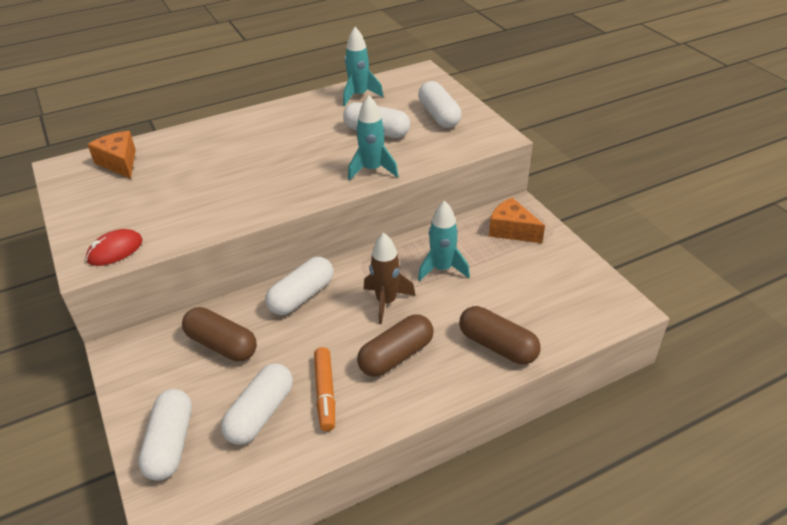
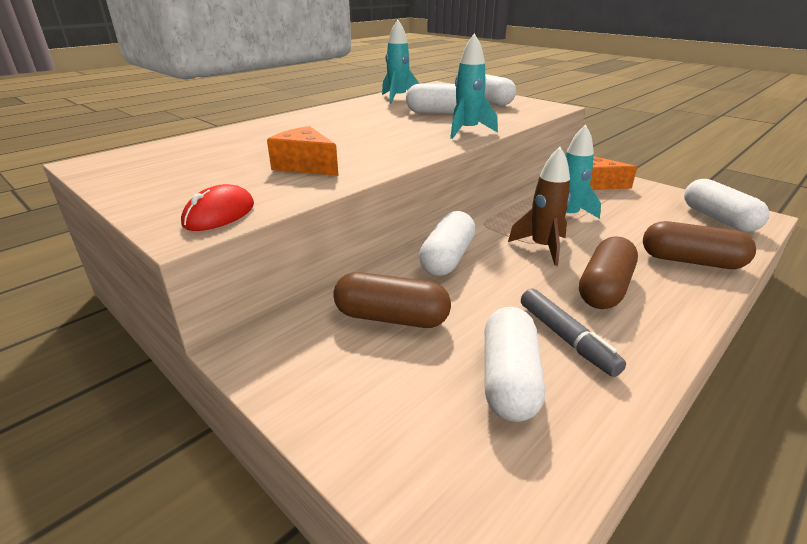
camera: 20 degrees left, 10 degrees down
(119, 163) = (170, 153): orange cheese -> orange cheese (305, 166)
(170, 444) = (413, 450): white capsule -> white capsule (718, 219)
(325, 393) = (566, 338): orange marker -> grey marker

